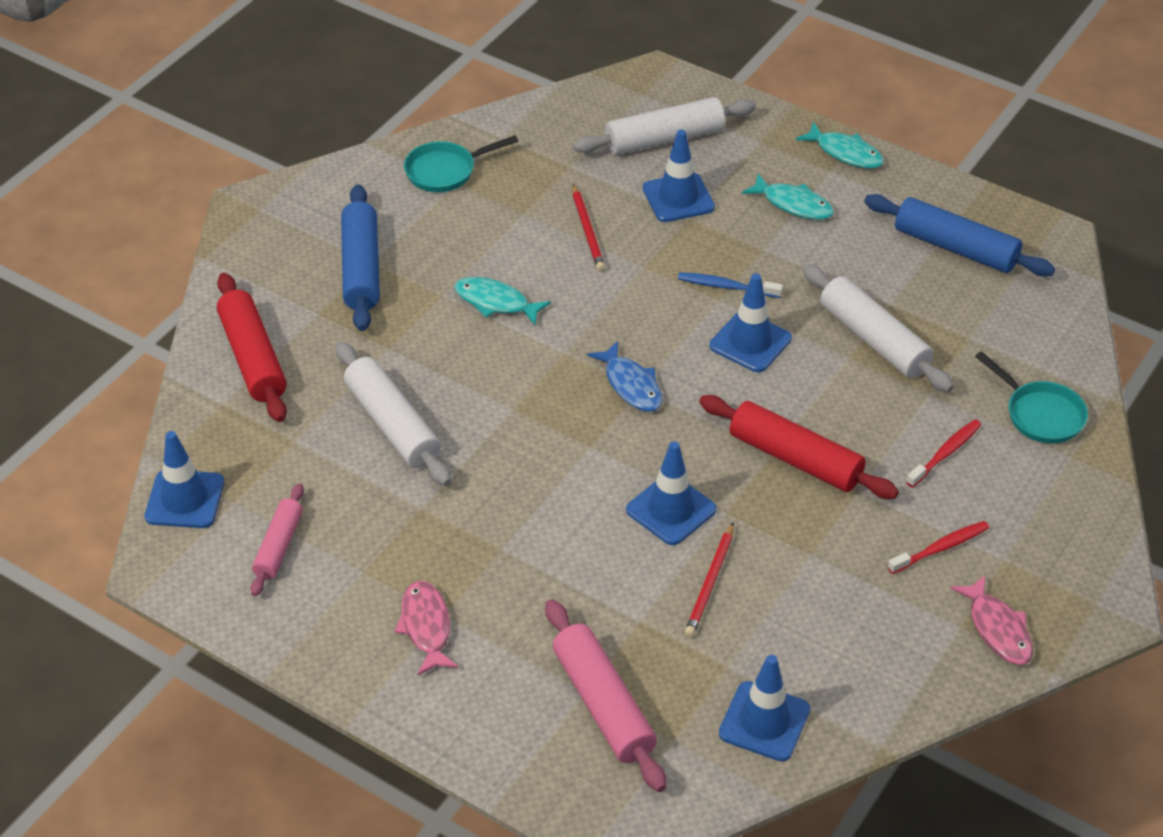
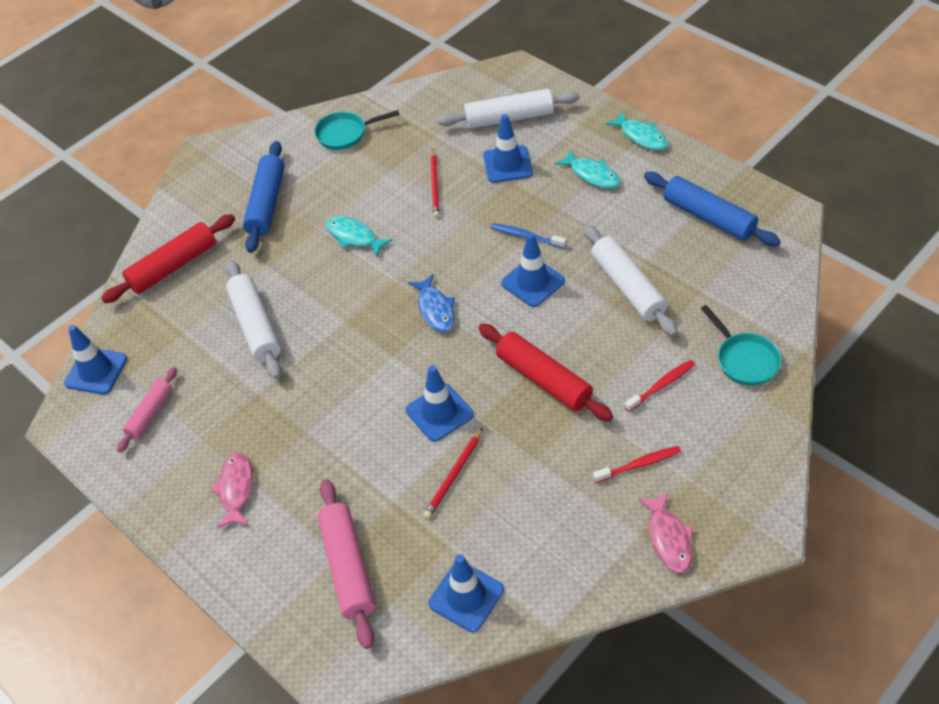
camera: 15 degrees right, 5 degrees up
(253, 358) = (173, 266): red rolling pin -> red rolling pin turned 60 degrees clockwise

